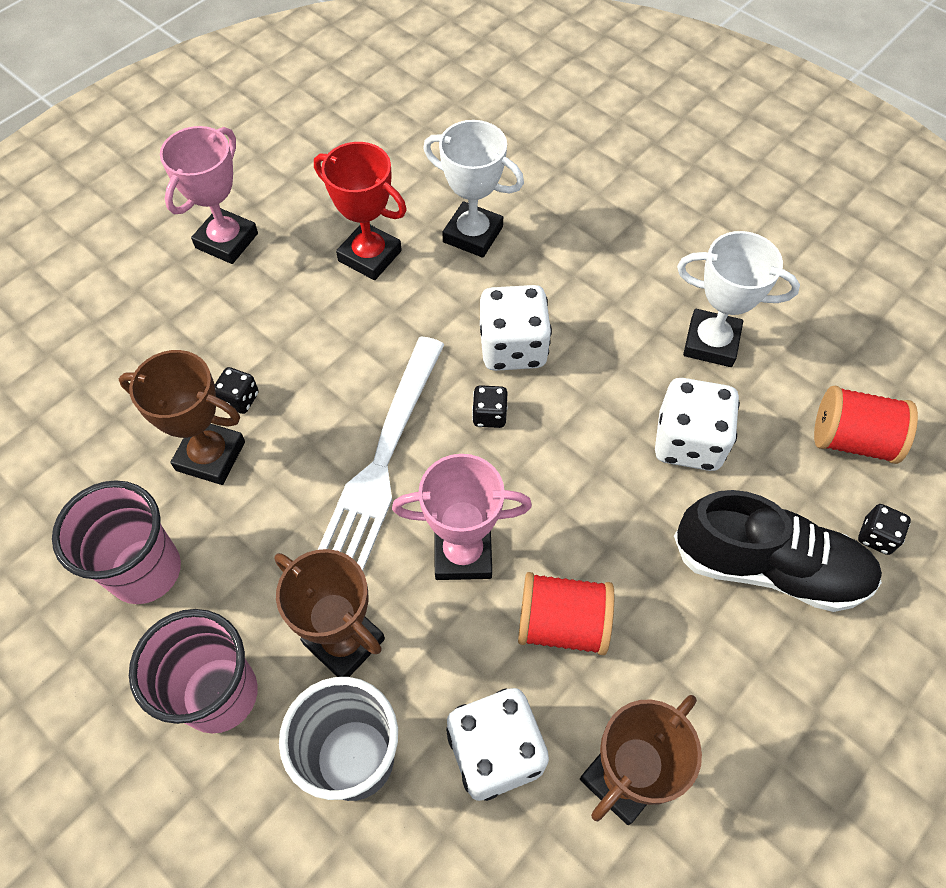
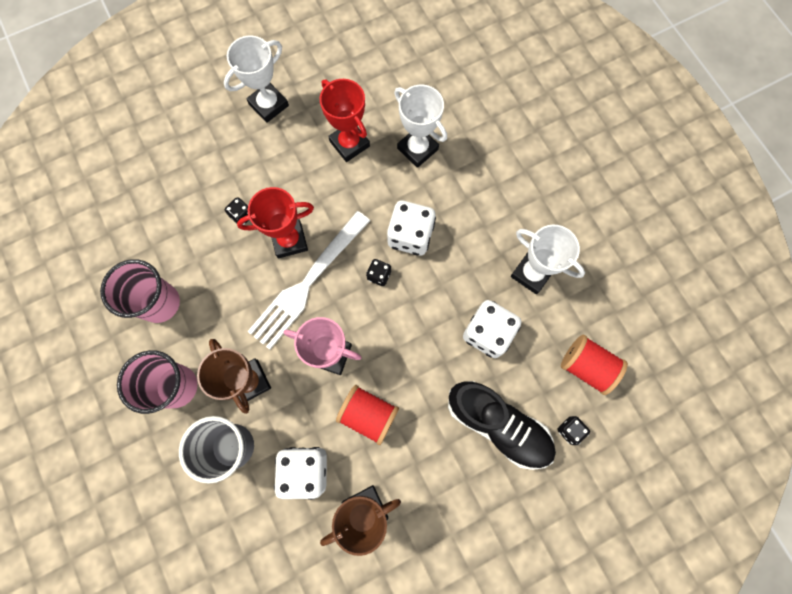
camera: 20 degrees right, 15 degrees up
(210, 456) = (215, 246): brown trophy -> none
(226, 240) = (268, 105): pink trophy -> white trophy
(329, 410) = (289, 240): none -> red trophy

